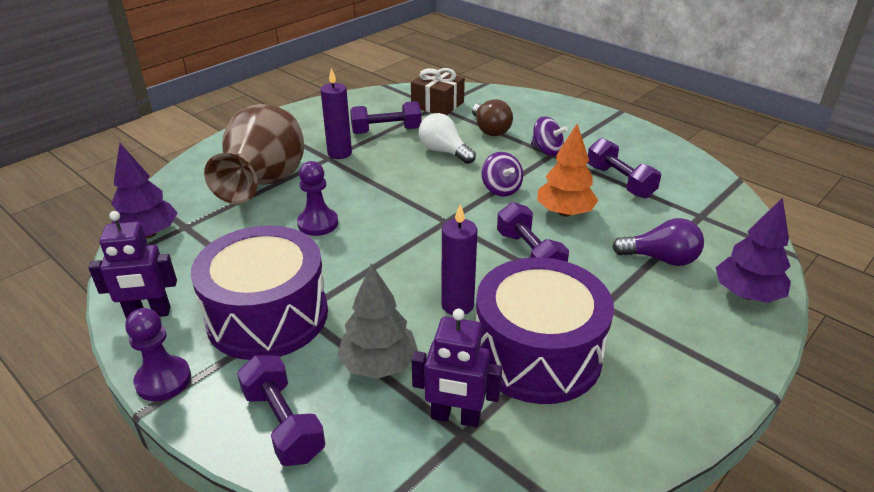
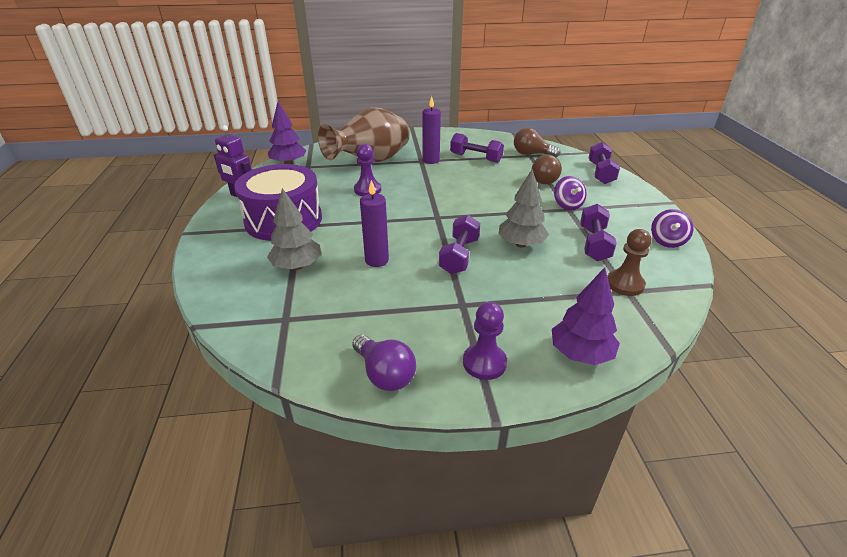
camera: 40 degrees right, 0 degrees up
(163, 380) = (208, 225): purple pawn -> purple pawn (484, 363)
(283, 423) = (223, 267): purple dumbbell -> purple dumbbell (601, 173)
(437, 104) = (531, 154): brown gift -> brown light bulb
(444, 151) = (494, 181): white light bulb -> none
(455, 417) = (293, 309): purple robot -> none
(501, 189) = (498, 214): purple spinning top -> purple spinning top (667, 241)
(537, 353) = (381, 306): purple drum -> none
(565, 212) = (521, 244): orange tree -> grey tree
(661, 259) = (547, 300): purple light bulb -> purple light bulb (384, 374)
(691, 210) = (625, 284): none -> brown pawn

